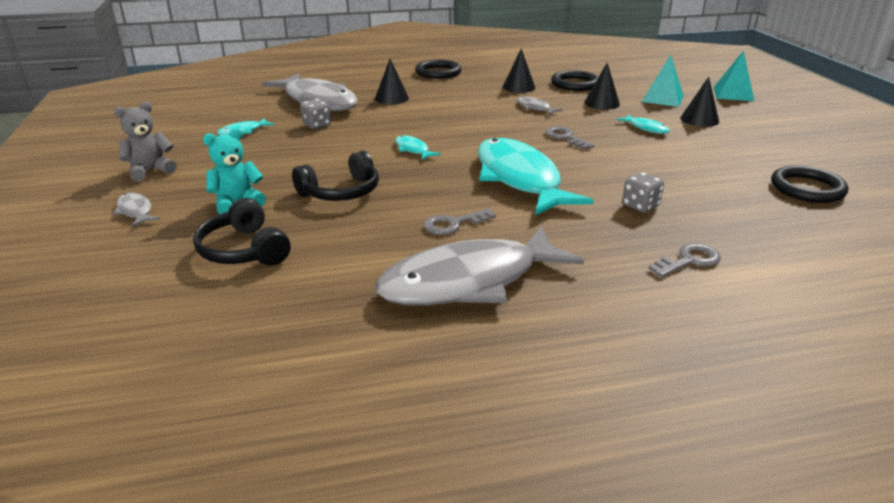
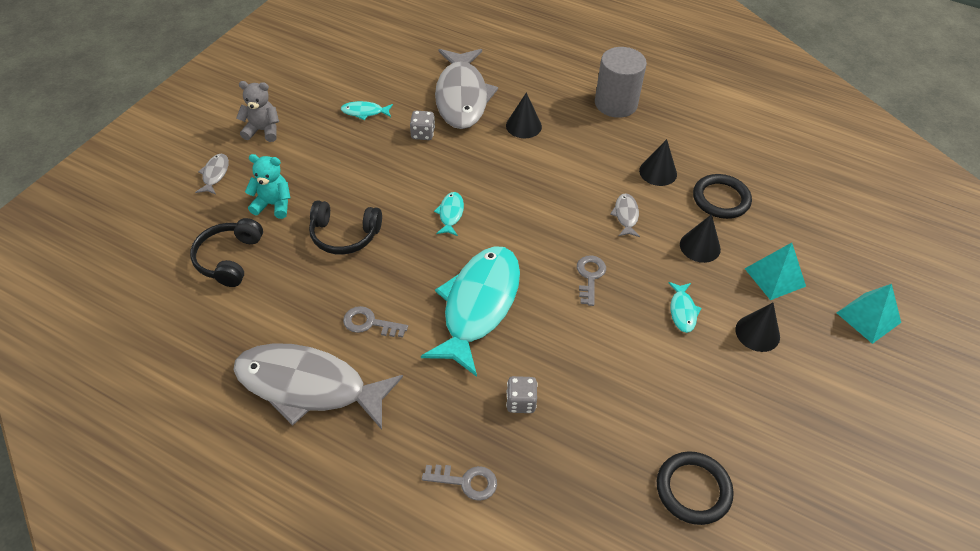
camera: 40 degrees right, 20 degrees up
(438, 72) = (616, 104): black ring -> grey cylinder

